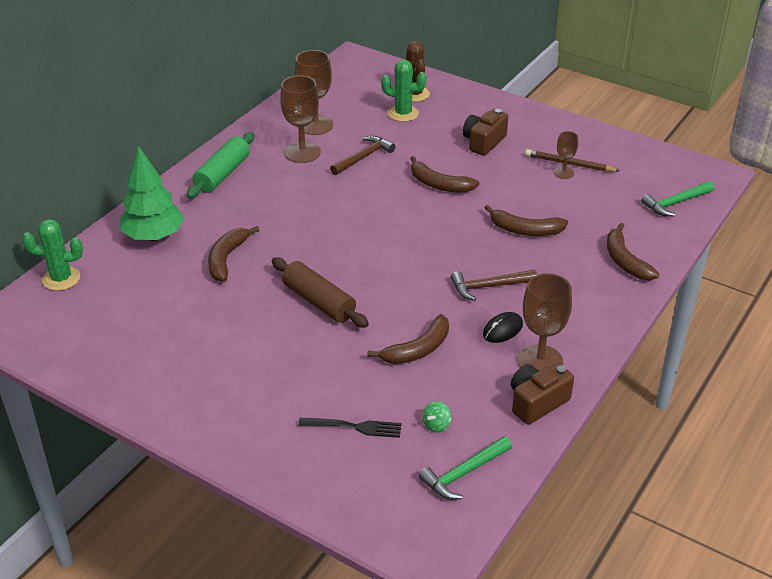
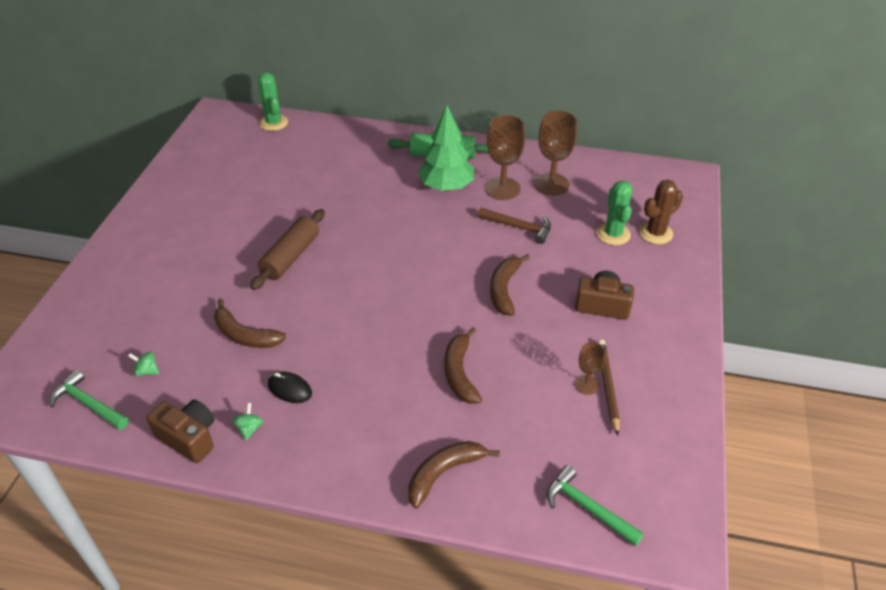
camera: 70 degrees right, 5 degrees up
(154, 236) = (341, 147): green tree -> green tree (446, 187)
(227, 259) = (328, 191): brown banana -> none
(354, 427) = (137, 319): black fork -> none
(489, 287) = (353, 364): brown hammer -> none
(540, 361) = (249, 428): brown goblet -> green spinning top

